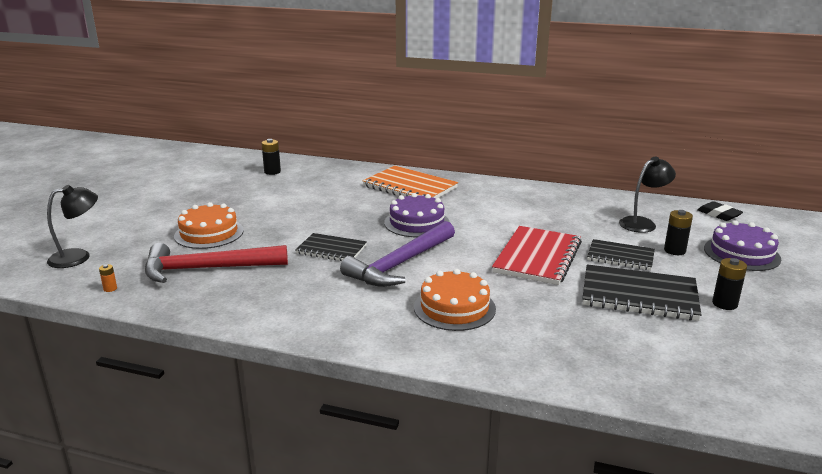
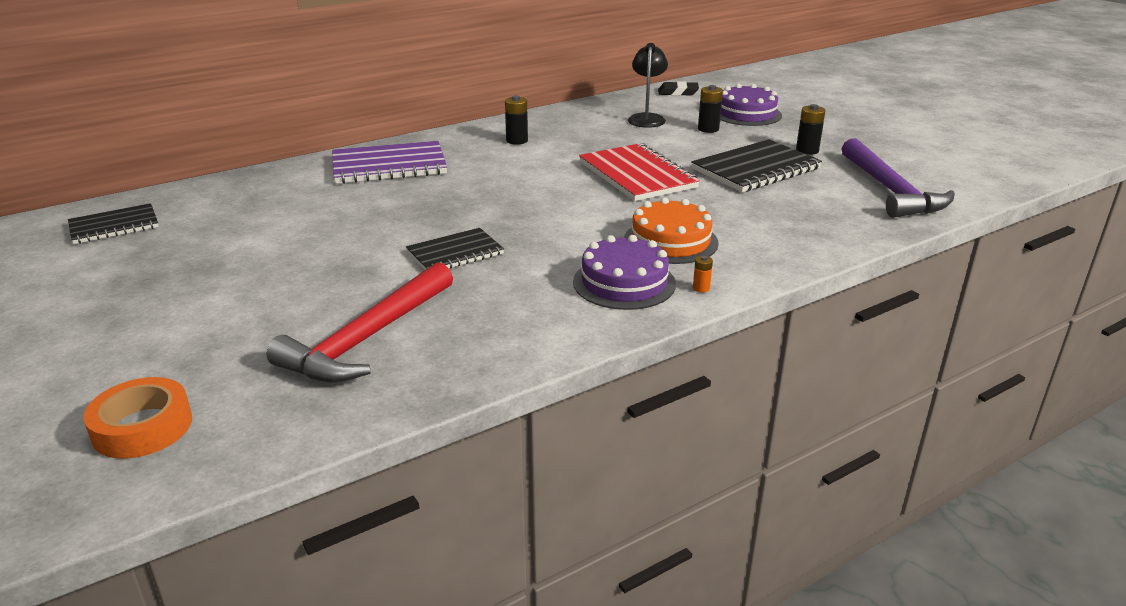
camera: 50 degrees left, 5 degrees up
(78, 257) = (142, 427): black lamp -> orange tape
(110, 289) = (297, 424): orange battery -> orange battery (701, 288)
(209, 233) = (269, 308): orange cake -> none
(272, 172) = (176, 215): black battery -> black battery (517, 141)
(400, 264) = (549, 233): purple hammer -> purple hammer (890, 190)
(410, 187) = (389, 166): orange notebook -> purple notebook
(417, 223) = (476, 193): purple cake -> purple cake (624, 283)
(620, 256) = (687, 148): black notebook -> black notebook (114, 226)

